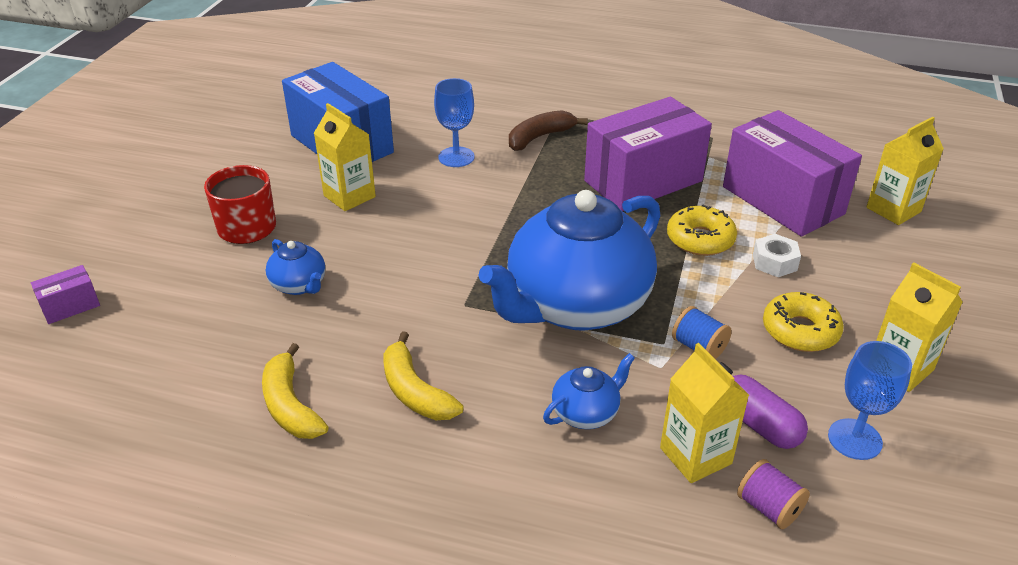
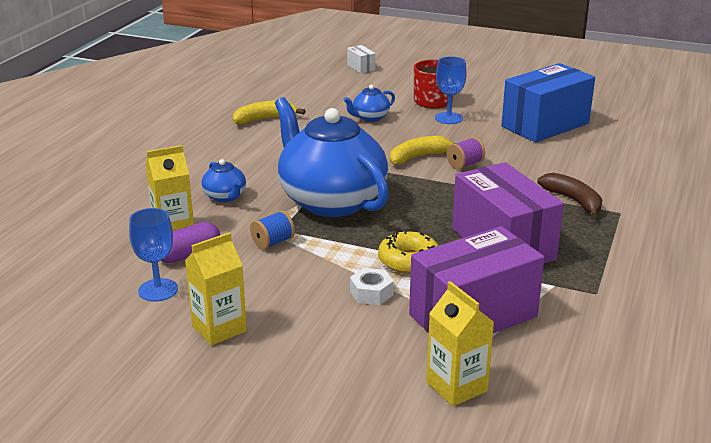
camera: 95 degrees right, 10 degrees down
(70, 306) = (361, 67): purple box -> white box
(349, 196) = (471, 129): yellow carton -> none
(415, 391) = (263, 149): yellow banana -> yellow banana (419, 157)
(456, 157) = (532, 165): blue goblet -> blue goblet (448, 118)
(769, 508) = (120, 247): purple spool -> purple spool (465, 164)
(800, 331) = (278, 289): yellow donut -> none

